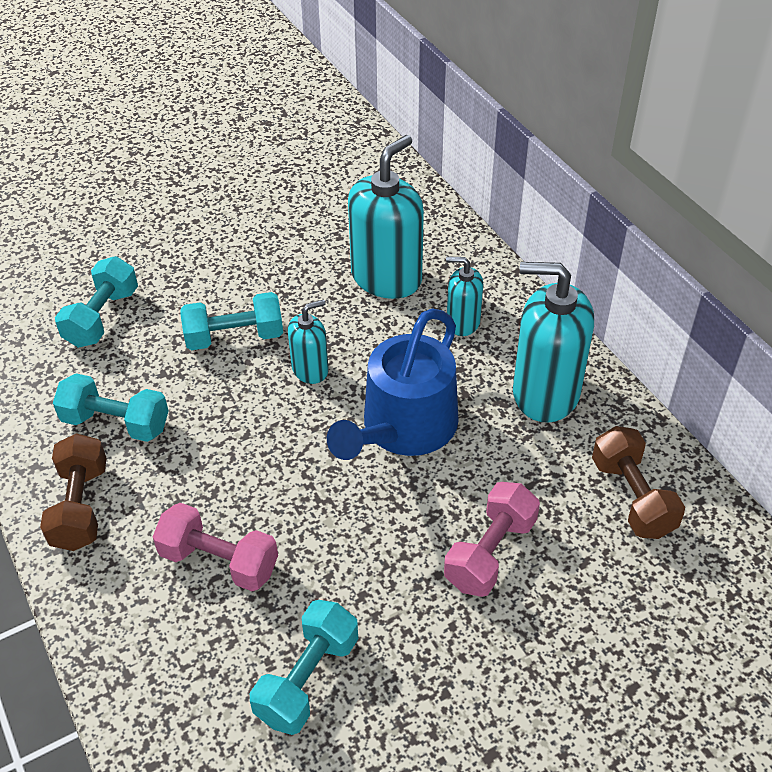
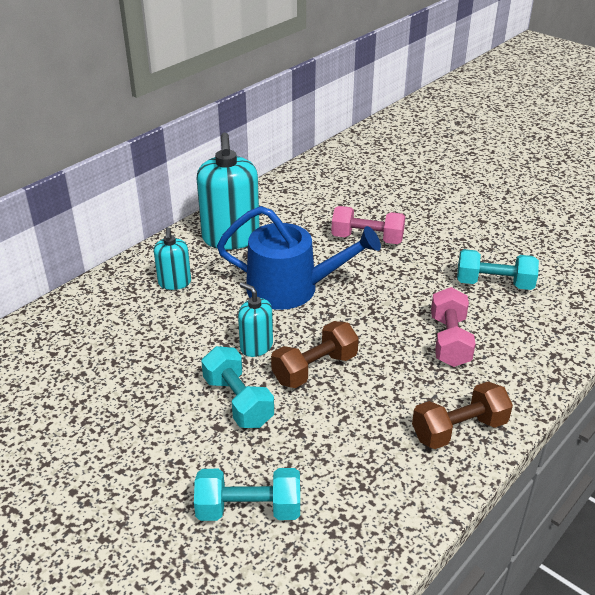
camera: 110 degrees left, 10 degrees down
(116, 423) = (369, 442): turquoise dumbbell -> none
(386, 278) = (133, 331): turquoise soap dispenser -> none
(632, 497) = (298, 200): brown dumbbell -> brown dumbbell (315, 369)

